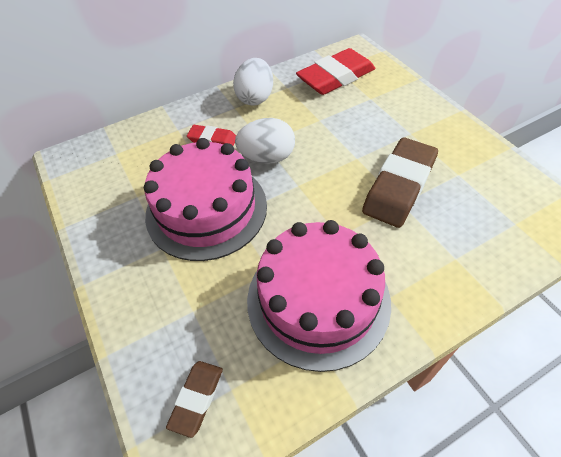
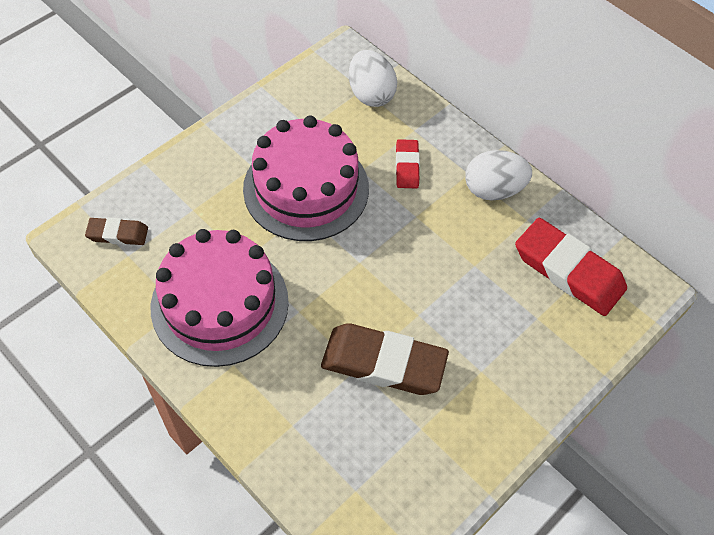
camera: 70 degrees right, 5 degrees up
(267, 157) = (393, 224): white egg -> white egg (371, 94)

